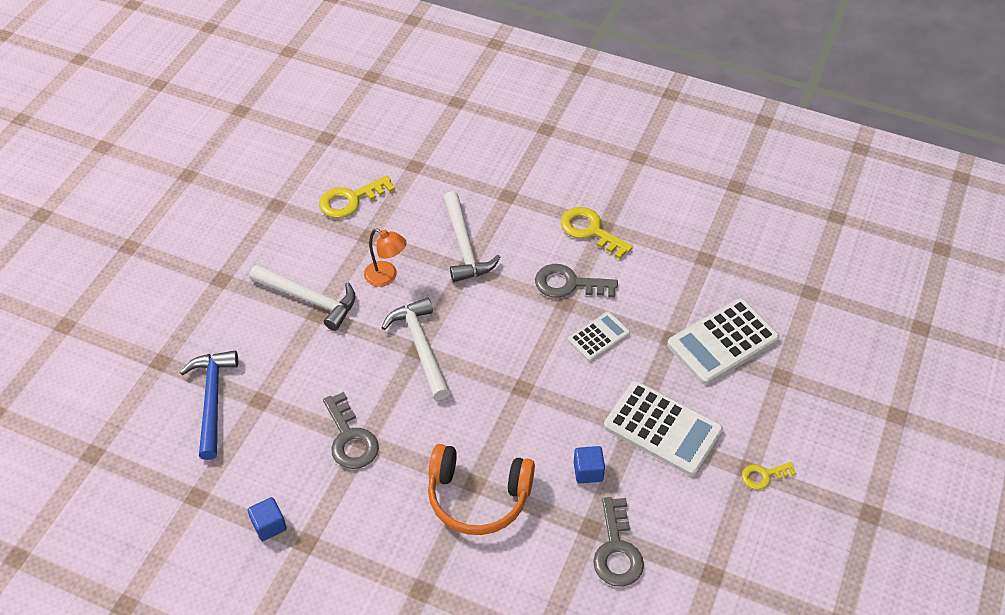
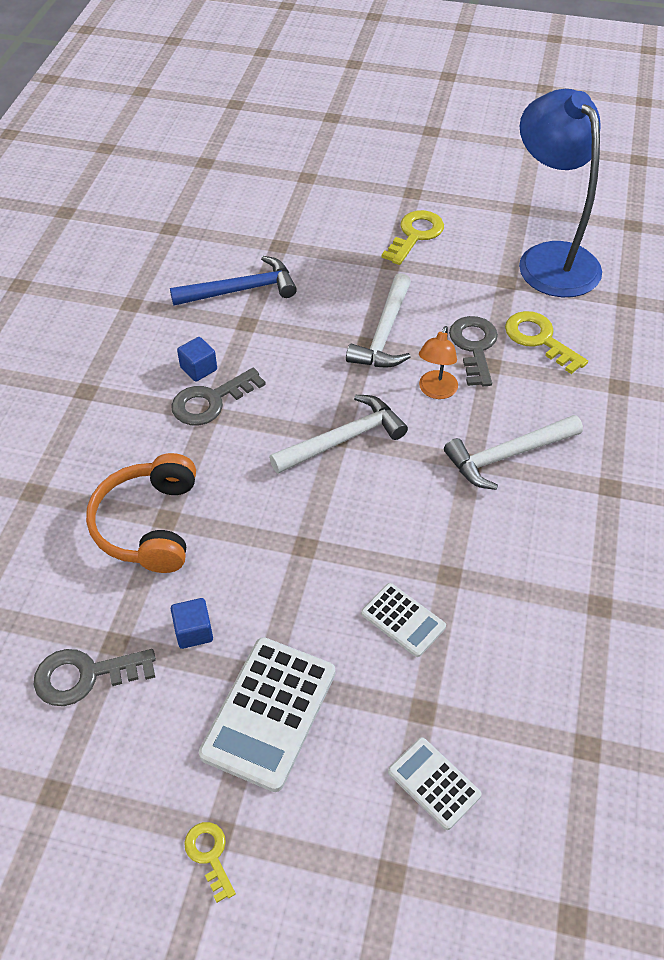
camera: 80 degrees right, 0 degrees up
(259, 171) = (550, 258): none -> blue lamp
(269, 525) = (103, 360): blue cube -> blue cube (198, 369)
(568, 284) = (482, 575): grey key -> grey key (474, 346)
(590, 230) = (585, 589): yellow key -> yellow key (415, 235)
(723, 342) = (433, 783): white calculator -> white calculator, size x0.56

